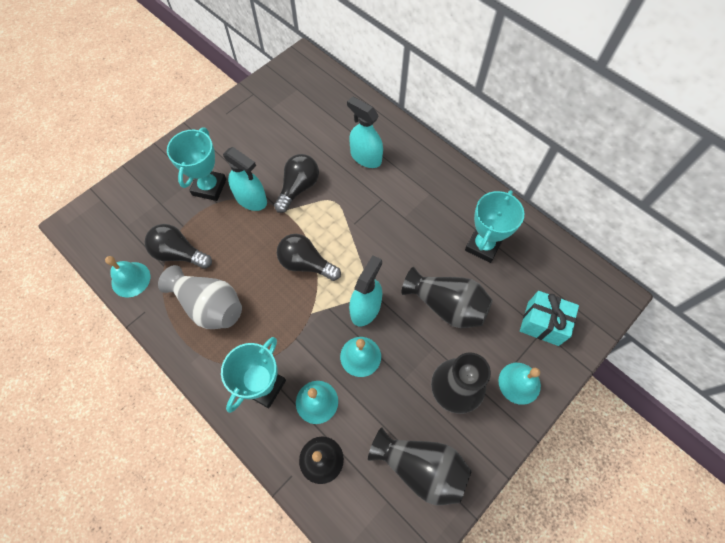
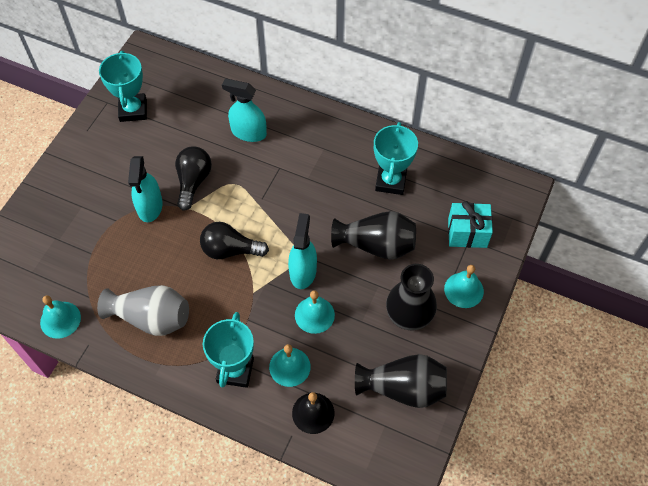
camera: 20 degrees left, 5 degrees down
(179, 254) = (99, 280): black light bulb -> none
(209, 187) = (102, 208): turquoise trophy -> turquoise trophy (133, 110)
(251, 199) = (150, 206): turquoise spray bottle -> turquoise spray bottle turned 75 degrees clockwise

